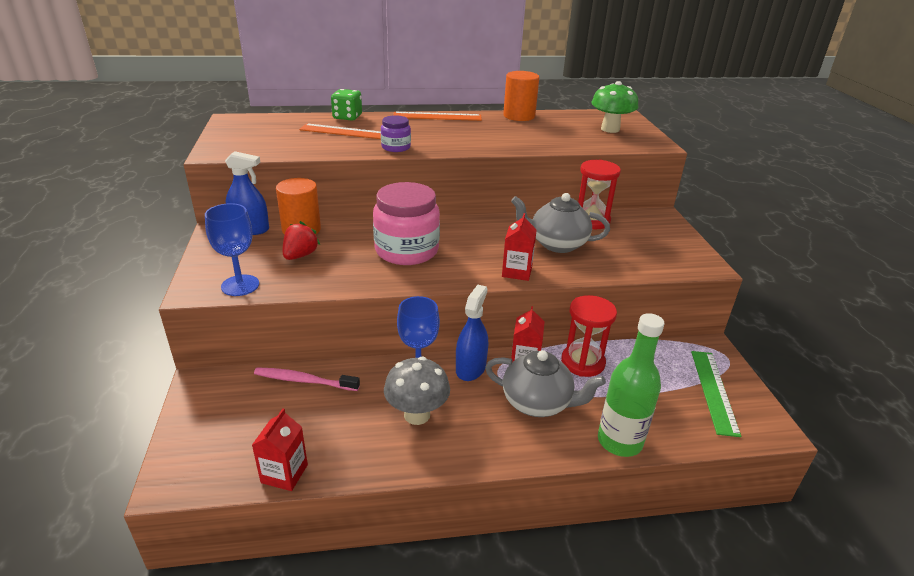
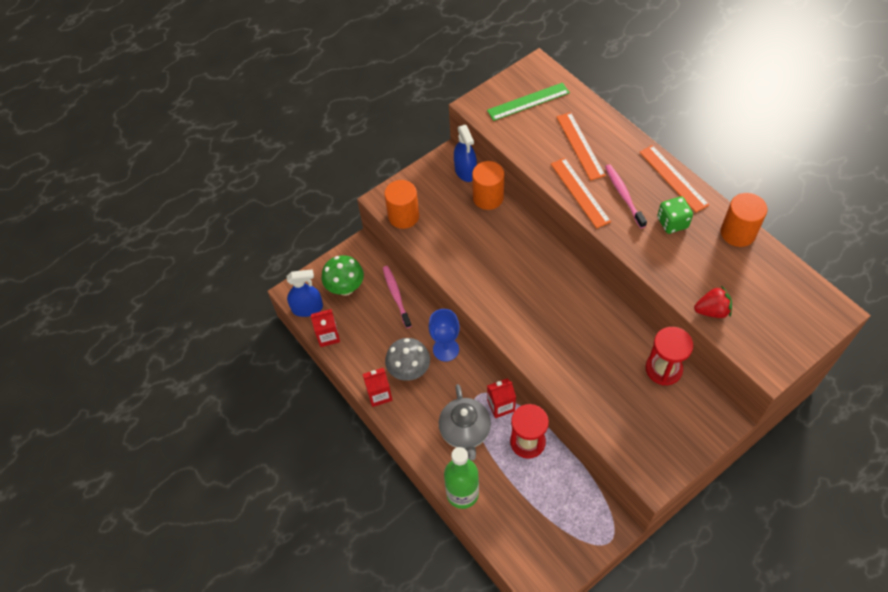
camera: 65 degrees right, 25 degrees up
(240, 285) = (403, 216): blue goblet -> orange cylinder
(300, 255) = (457, 220): red strawberry -> red strawberry (712, 311)
(347, 117) = (610, 125): green dice -> green dice (672, 223)
(396, 147) = (580, 192): purple jar -> orange ruler
(407, 250) = (511, 273): pink jar -> none
(426, 135) = (624, 195): none -> pink toothbrush
(470, 368) = (471, 376): blue spray bottle -> blue spray bottle (307, 308)
(517, 272) = (537, 353): red carton -> red carton (379, 394)
(557, 244) = (600, 361): grey teapot -> none
(610, 129) = (775, 317): green mushroom -> green mushroom (345, 288)
(713, 391) = (557, 540): green ruler -> green ruler (528, 101)

